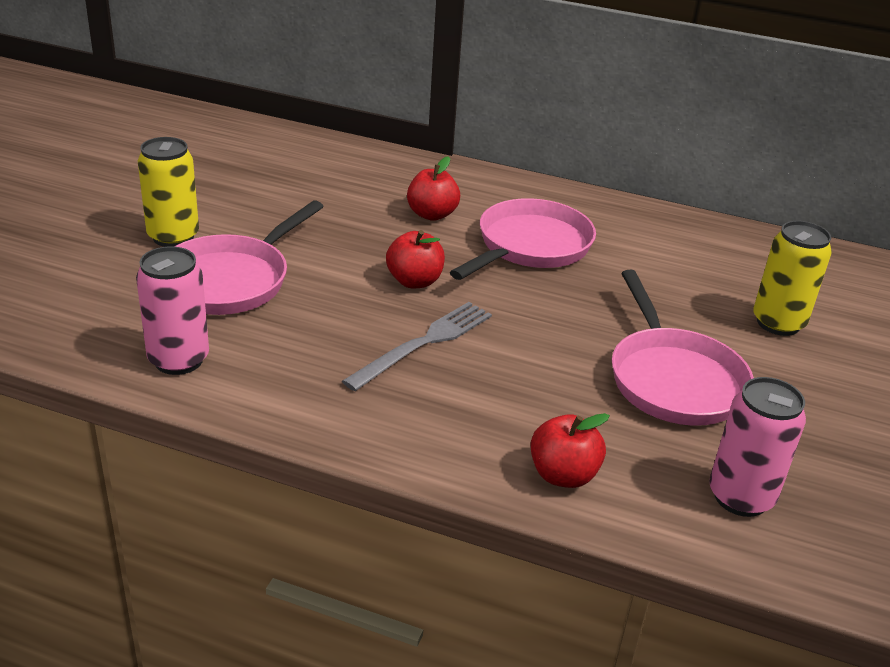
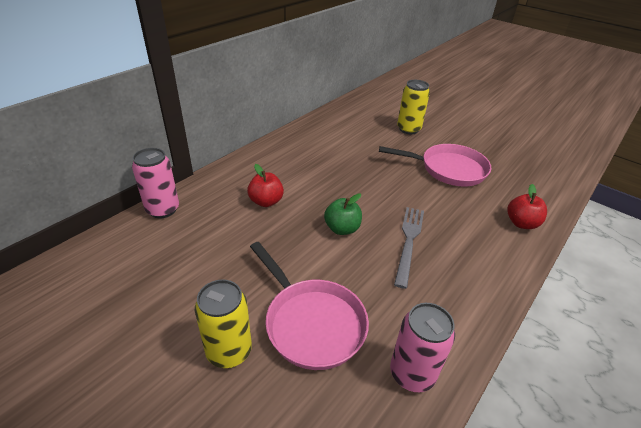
camera: 70 degrees left, 5 degrees up
(414, 281) = (342, 229): red apple -> green apple
(424, 343) = (409, 241): grey fork -> grey fork turned 45 degrees clockwise
(530, 246) = (319, 175): pink pan -> none
(740, 497) = (529, 179): pink can -> pink can (163, 209)

